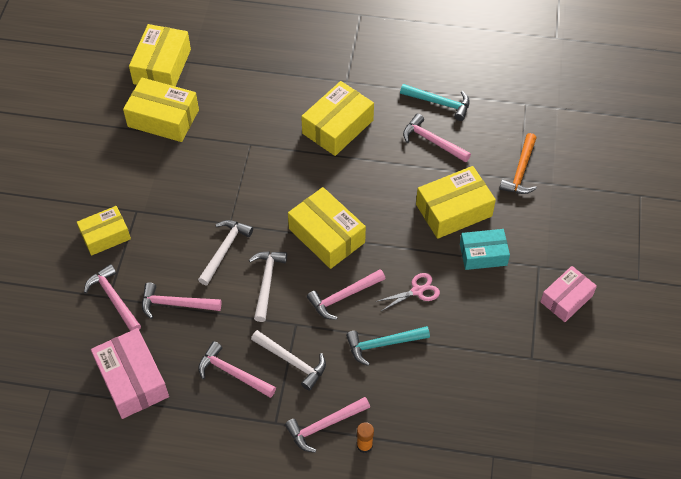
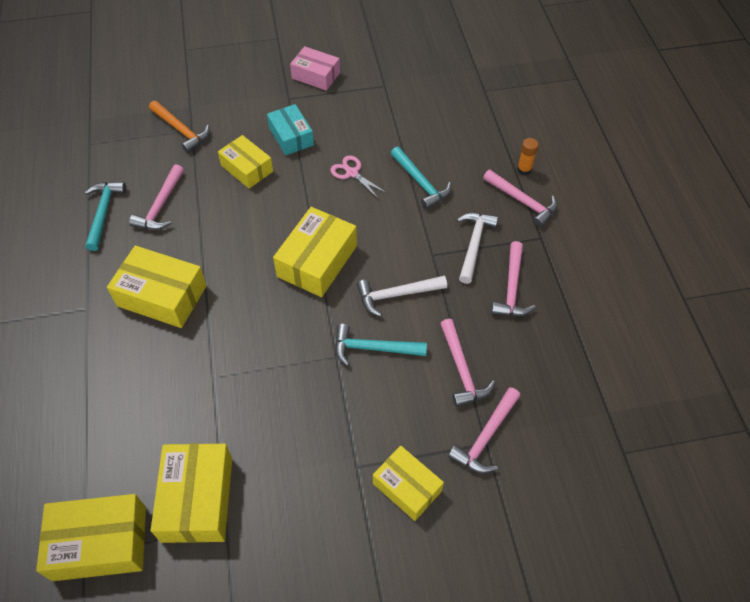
camera: 110 degrees left, 0 degrees up
(132, 380) = (568, 374): pink box -> none
(224, 250) = (373, 348): white hammer -> turquoise hammer
(343, 297) = (384, 226): pink hammer -> none
(453, 210) = (247, 168): yellow box -> yellow box, size x0.67
(521, 171) = (181, 130): orange hammer -> orange hammer turned 45 degrees clockwise

